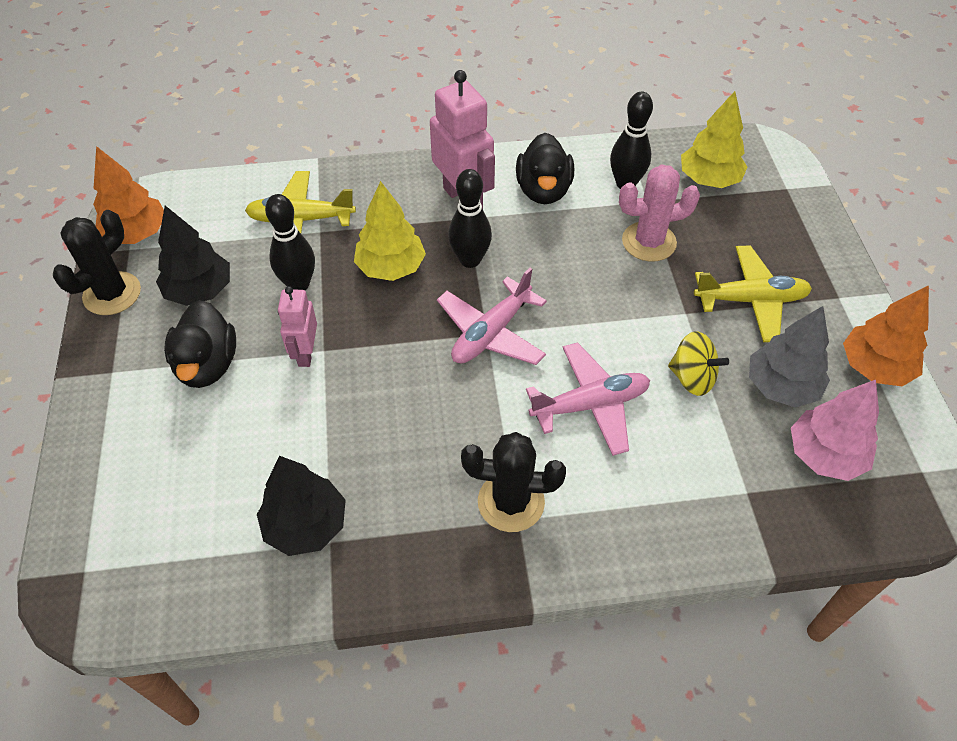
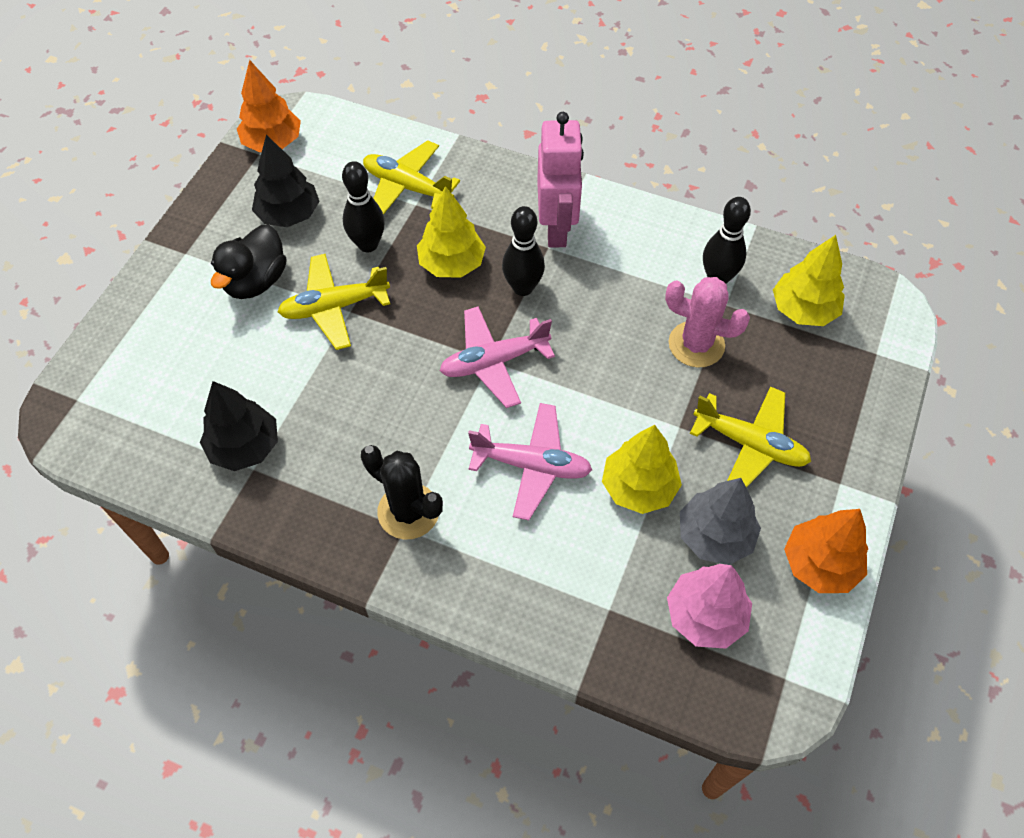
camera: 30 degrees right, 5 degrees up
(112, 294) = (224, 187): black cactus -> none
(305, 353) = (334, 307): pink robot -> yellow plane
(543, 190) = (635, 251): black duck -> none
(692, 378) = (639, 487): yellow spinning top -> yellow tree

